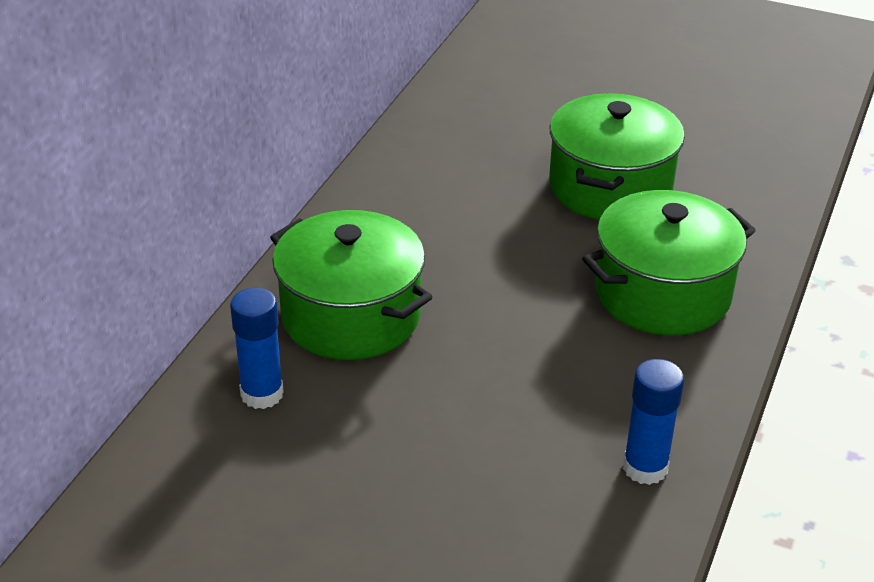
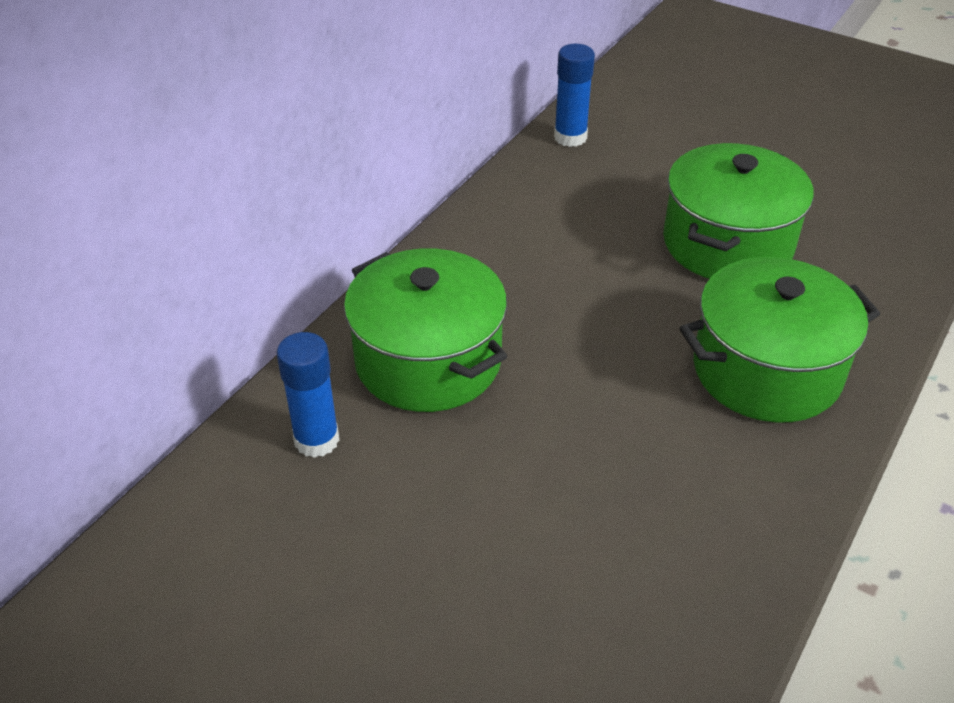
camera: 10 degrees right, 5 degrees up
(645, 468) = (716, 582): blue glue stick -> blue glue stick (570, 137)

